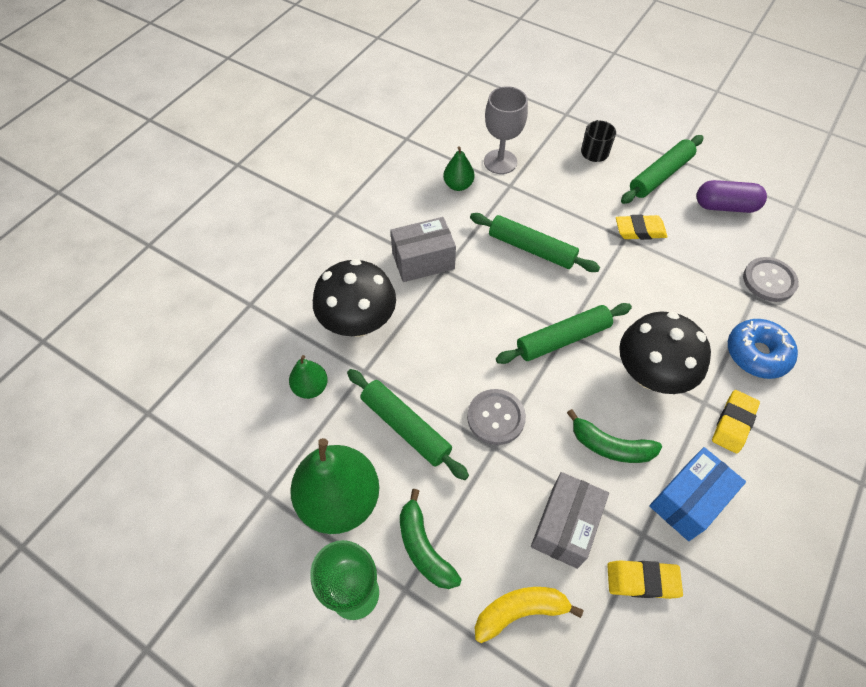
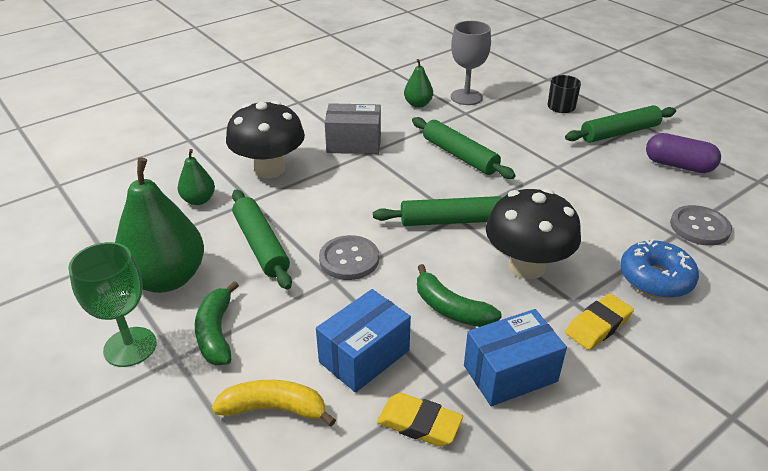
camera: 20 degrees right, 20 degrees down
(565, 526) = (364, 356): grey box -> blue box
(640, 230) = (576, 164): yellow eraser -> none

